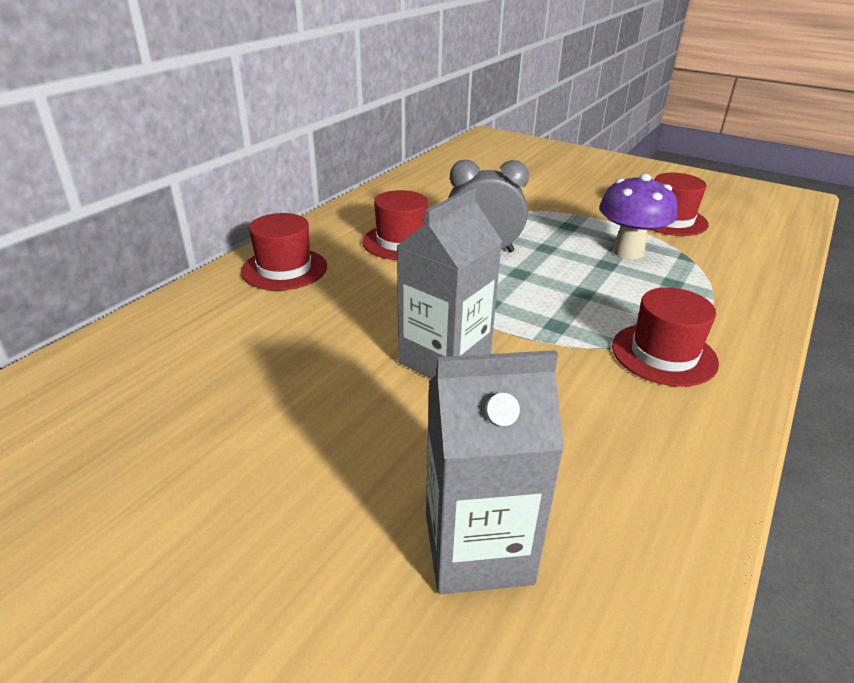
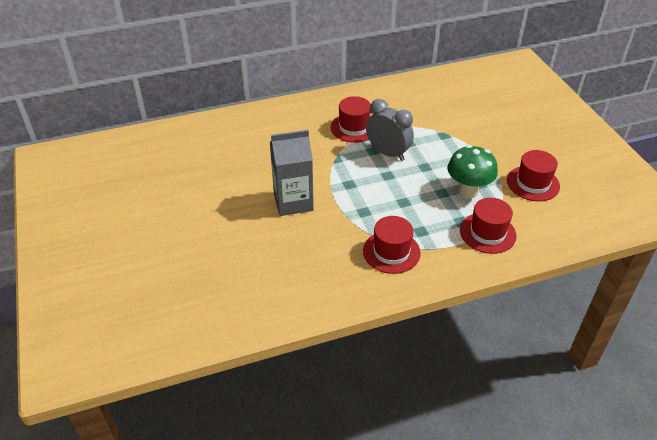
camera: 40 degrees right, 10 degrees up
(284, 269) = (282, 120): red hat -> red hat (487, 233)
(478, 548) = (218, 273): grey carton -> none
(628, 252) = (468, 191): purple mushroom -> green mushroom

